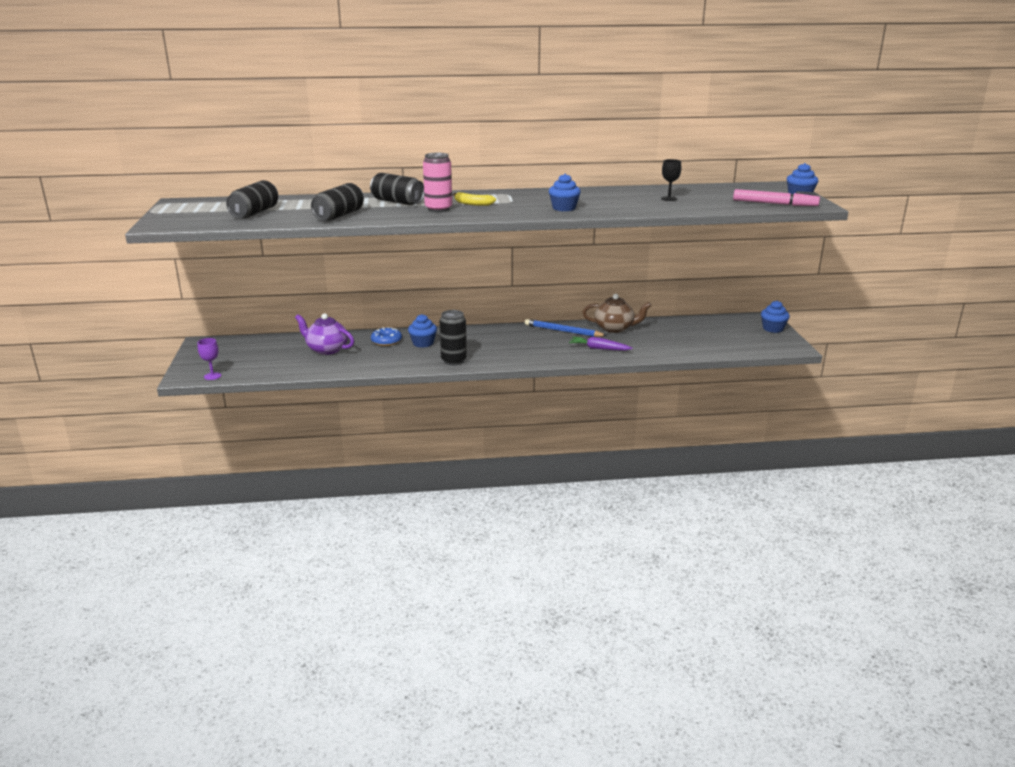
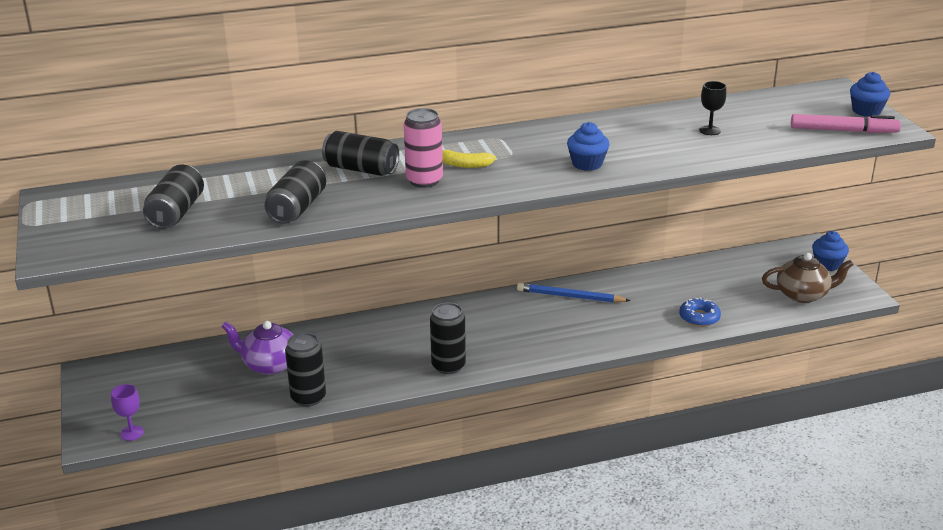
camera: 10 degrees left, 5 degrees up
(344, 369) = (308, 398): none -> black can
(386, 341) = (345, 340): blue donut -> blue donut (699, 317)
(423, 343) = (396, 339): blue cupcake -> none
(599, 348) = (626, 323): purple carrot -> none
(615, 328) = (634, 284): brown teapot -> brown teapot (803, 294)

